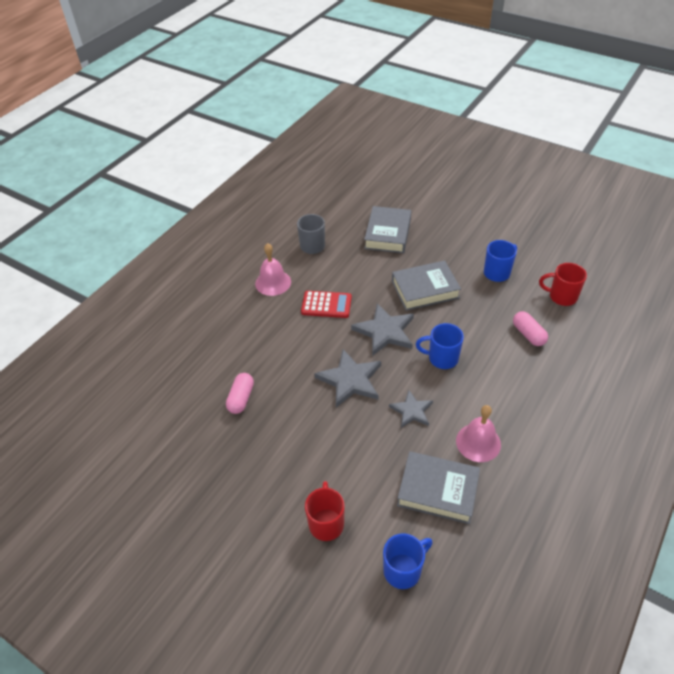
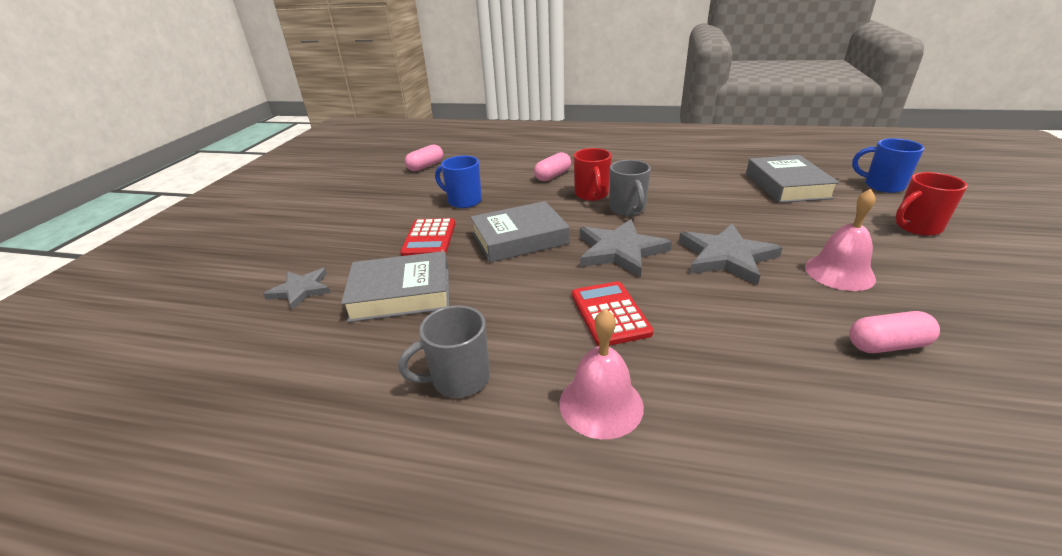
camera: 110 degrees left, 15 degrees down
(411, 411) = (718, 212): grey star -> grey star (301, 290)
(425, 289) = (519, 238): grey book -> grey book turned 75 degrees counterclockwise
(442, 358) = (628, 209): blue mug -> grey mug
(445, 249) = (429, 238): none -> red calculator
(478, 442) = (711, 178): pink bell -> pink bell (839, 272)
(561, 296) = (487, 169): red mug -> red mug (591, 195)
(582, 261) = (425, 166): none -> pink capsule

